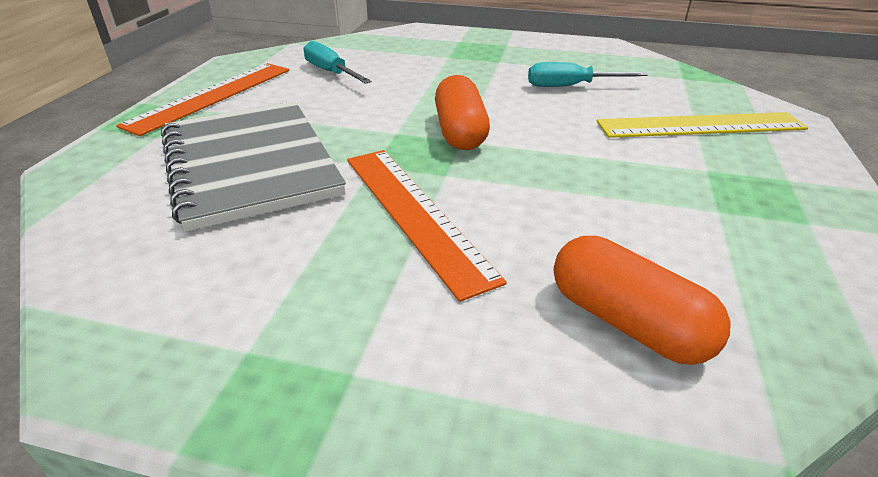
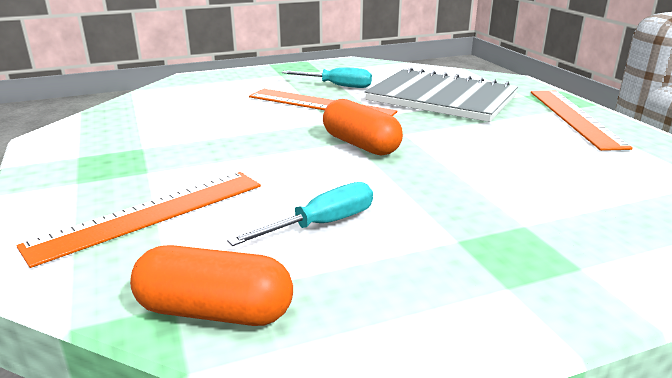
camera: 145 degrees right, 10 degrees down
(330, 72) = (567, 160): turquoise screwdriver -> turquoise screwdriver (337, 86)
(626, 322) = (190, 100): orange capsule -> orange capsule (215, 311)
(700, 125) = (150, 214): yellow ruler -> orange ruler

